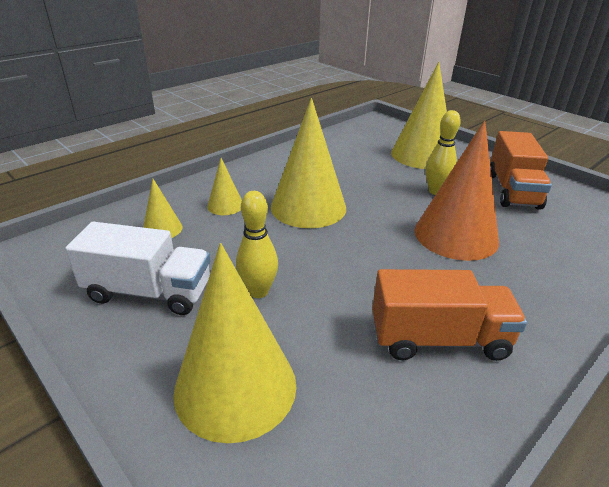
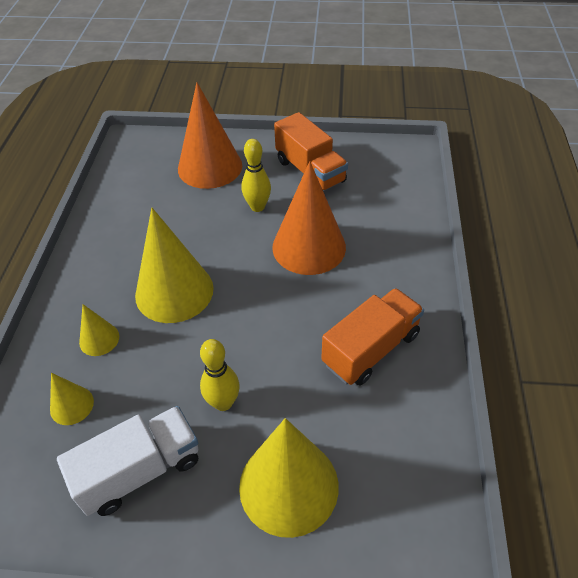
camera: 40 degrees left, 15 degrees up
(422, 155) = (210, 167): yellow cone -> orange cone

